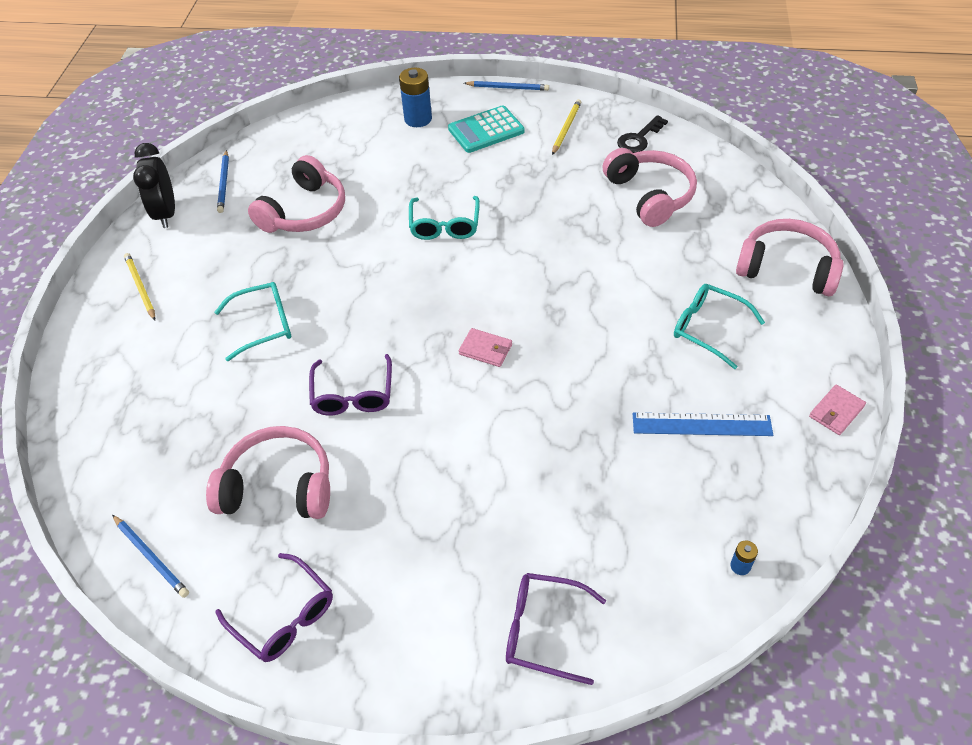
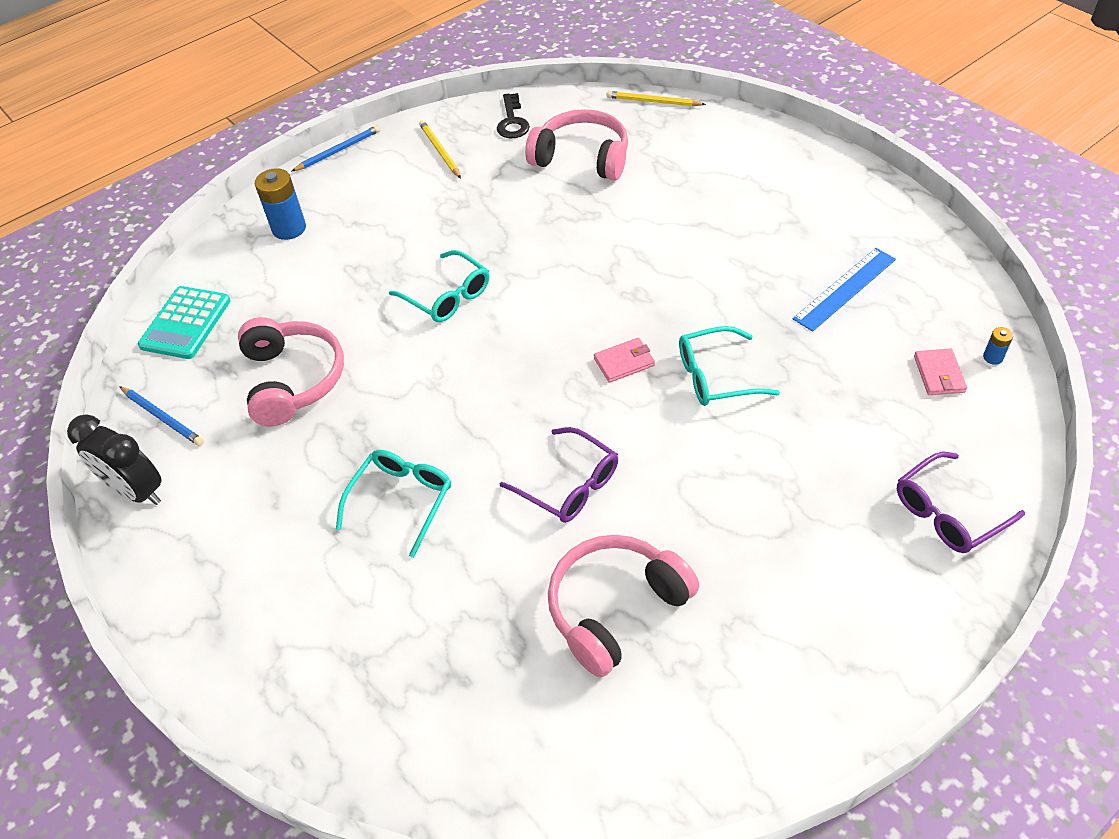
camera: 45 degrees left, 0 degrees up
(140, 287) = (215, 575): yellow pencil -> yellow pencil (653, 102)
(151, 557) = (593, 769): blue pencil -> none
(284, 616) = (769, 693): purple glasses -> none
(486, 130) = (370, 197): turquoise calculator -> turquoise calculator (185, 323)
(708, 328) = (757, 222): turquoise glasses -> turquoise glasses (716, 376)
(787, 268) = (749, 143): pink headphones -> none
(836, 411) = (908, 214): pink wallet -> pink wallet (939, 374)

